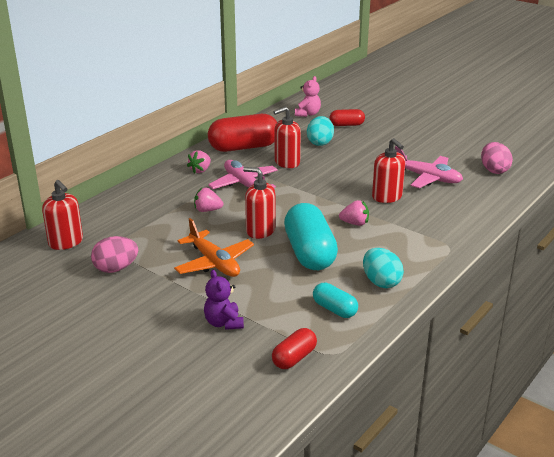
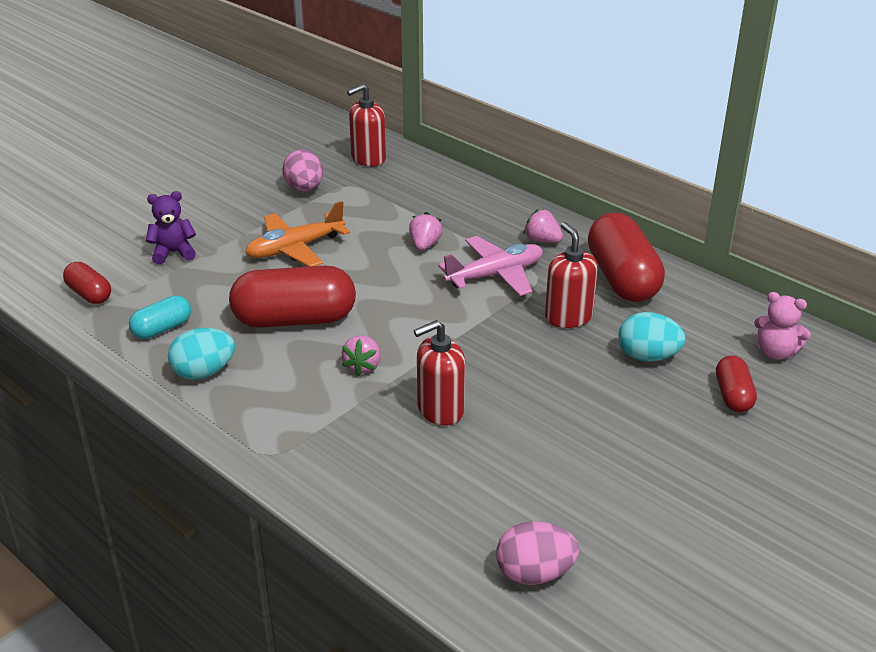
camera: 95 degrees right, 5 degrees up
(260, 230) = (362, 283): red soap dispenser -> none
(309, 253) = (294, 319): turquoise capsule -> red capsule
(427, 178) = (505, 469): pink plane -> none

